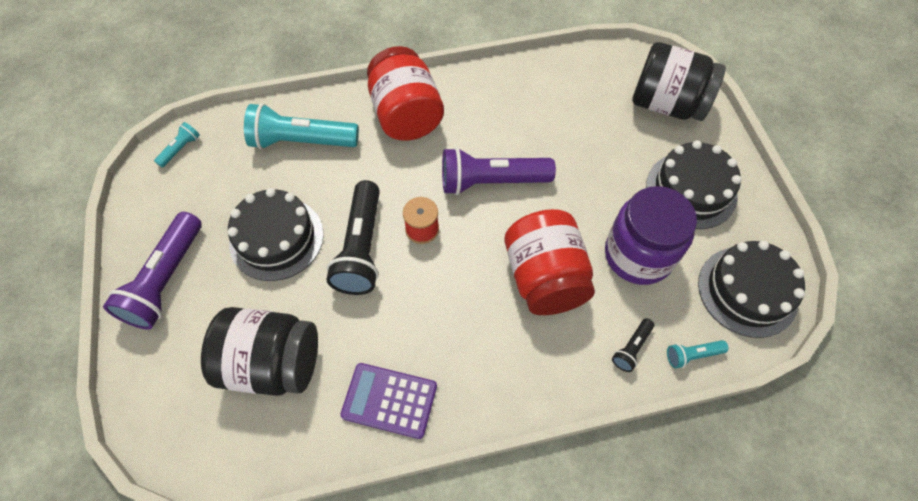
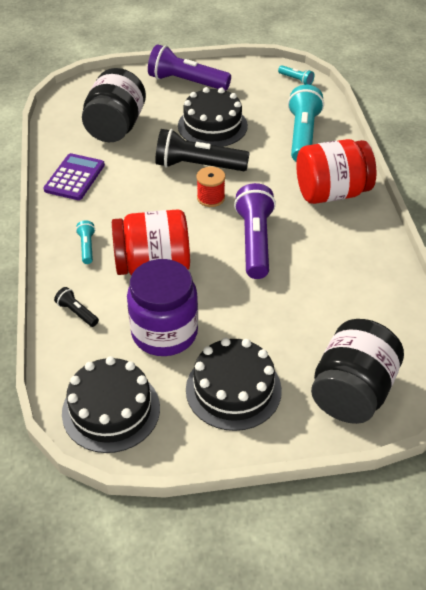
camera: 95 degrees right, 15 degrees down
(692, 355) = (60, 353): turquoise flashlight -> turquoise flashlight (87, 247)

